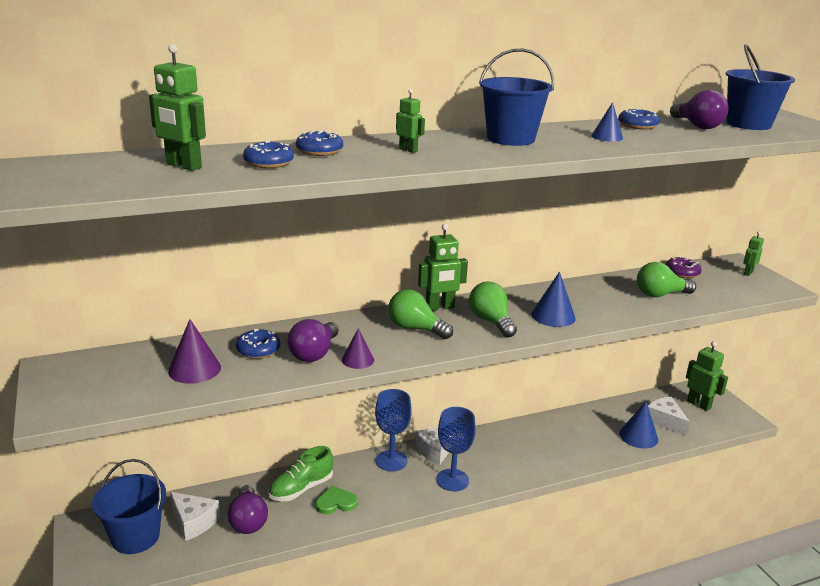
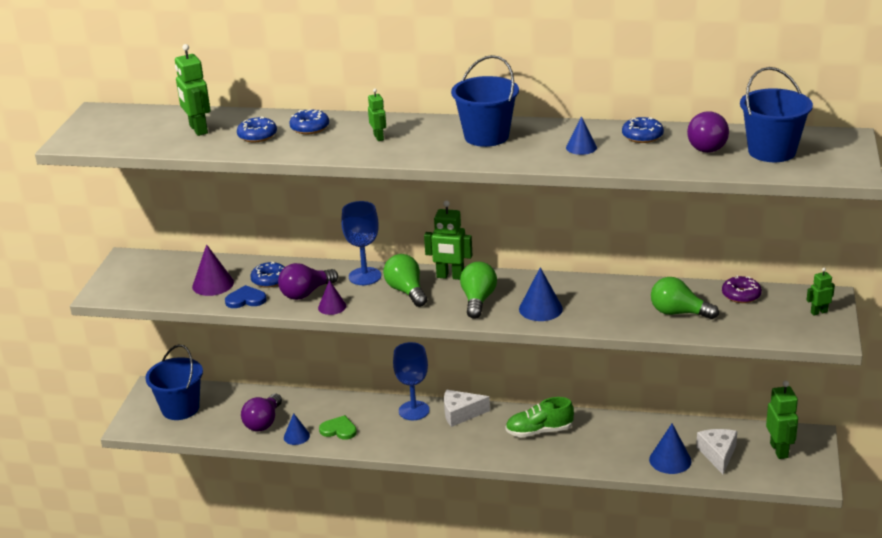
camera: 35 degrees right, 5 degrees up
(194, 522) = (226, 410): white cheese -> none
(252, 375) = (246, 299): none -> blue heart
(297, 524) = (296, 436): none -> blue cone
(301, 488) = (322, 410): green shoe -> green shoe (539, 431)
(452, 480) = (449, 442): blue goblet -> blue goblet (365, 276)

